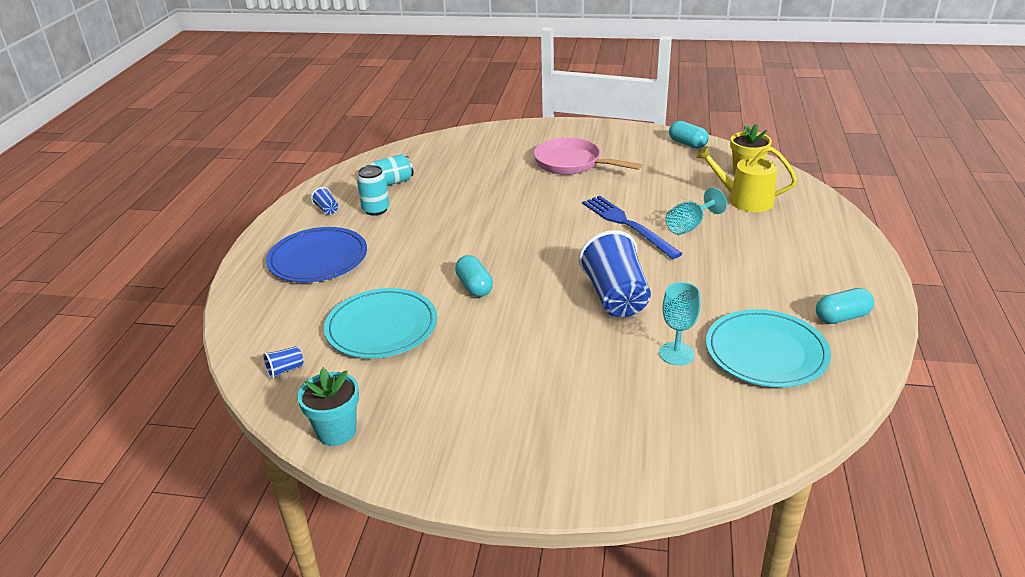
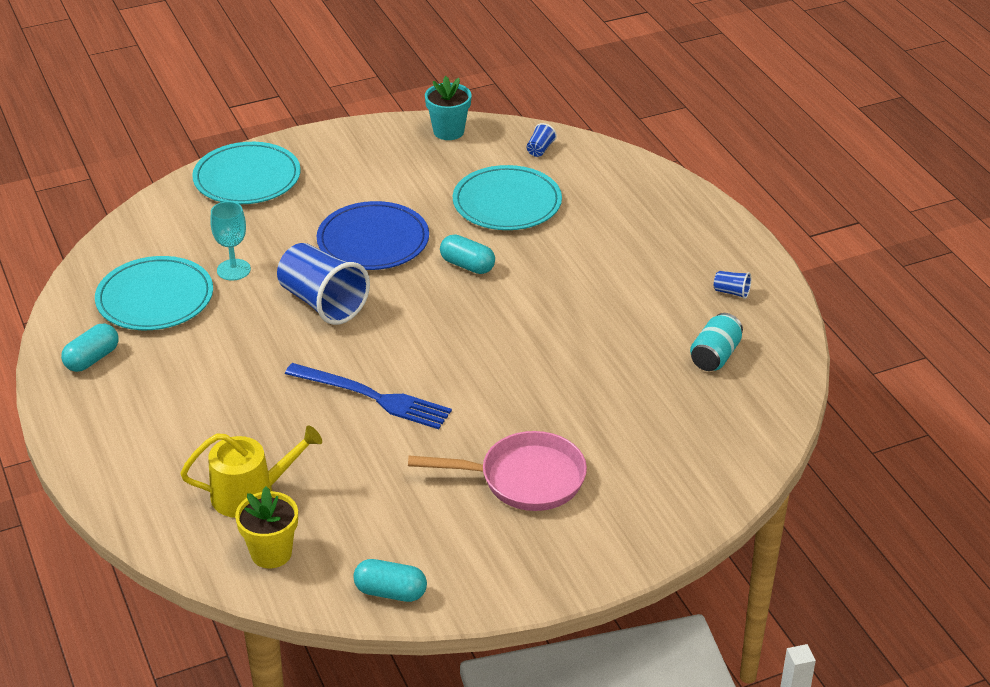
camera: 145 degrees right, 5 degrees up
(318, 259) = (652, 237): blue plate -> blue plate (373, 241)
(376, 210) = (678, 312): turquoise can -> none
(600, 461) = (247, 178): none -> turquoise plate
(689, 226) = (299, 422): turquoise goblet -> none

